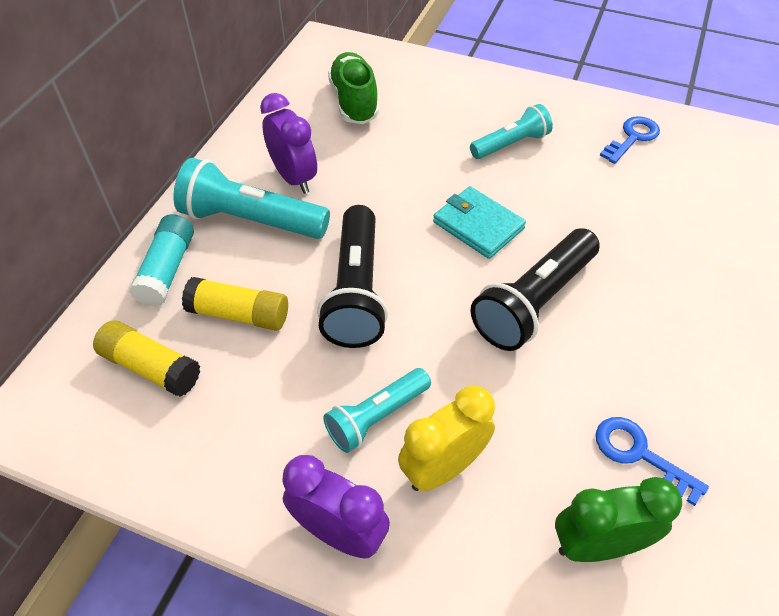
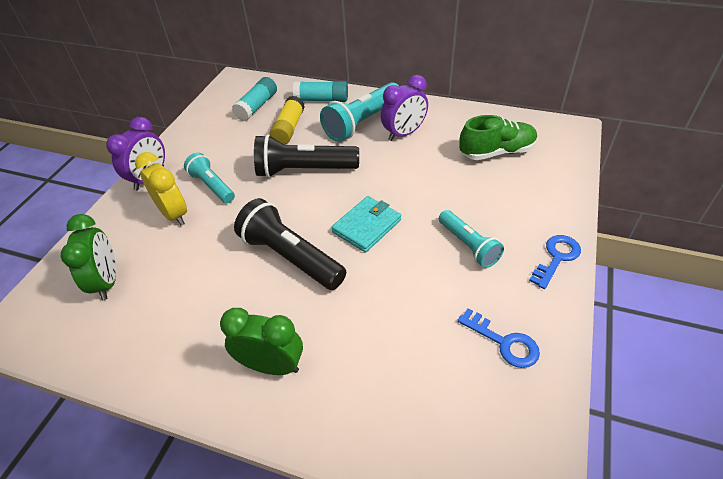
camera: 90 degrees right, 5 degrees down
(151, 367) = (257, 106): yellow glue stick -> turquoise glue stick
(251, 220) = (362, 122): turquoise flashlight -> turquoise flashlight turned 150 degrees counterclockwise
(639, 454) = (158, 309): blue key -> blue key (556, 258)
(698, 314) = (271, 366): none -> green clock

